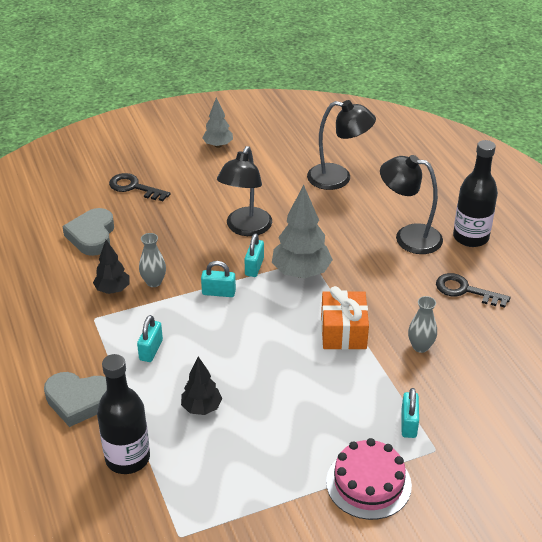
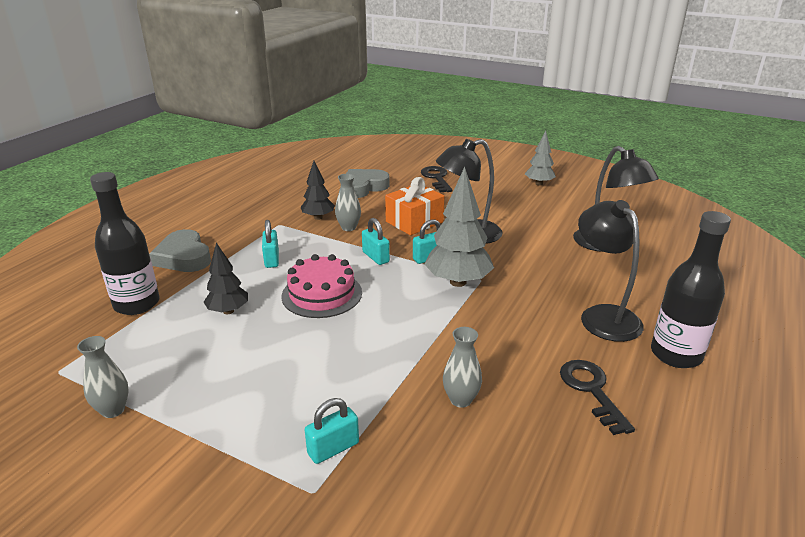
camera: 50 degrees right, 10 degrees down
(151, 350) = (271, 259): turquoise padlock -> turquoise padlock turned 75 degrees counterclockwise
(264, 517) = (113, 410): none -> grey vase
(343, 331) = (415, 339): orange gift -> orange gift (414, 222)
(368, 483) = (213, 461): pink cake -> pink cake (322, 294)

